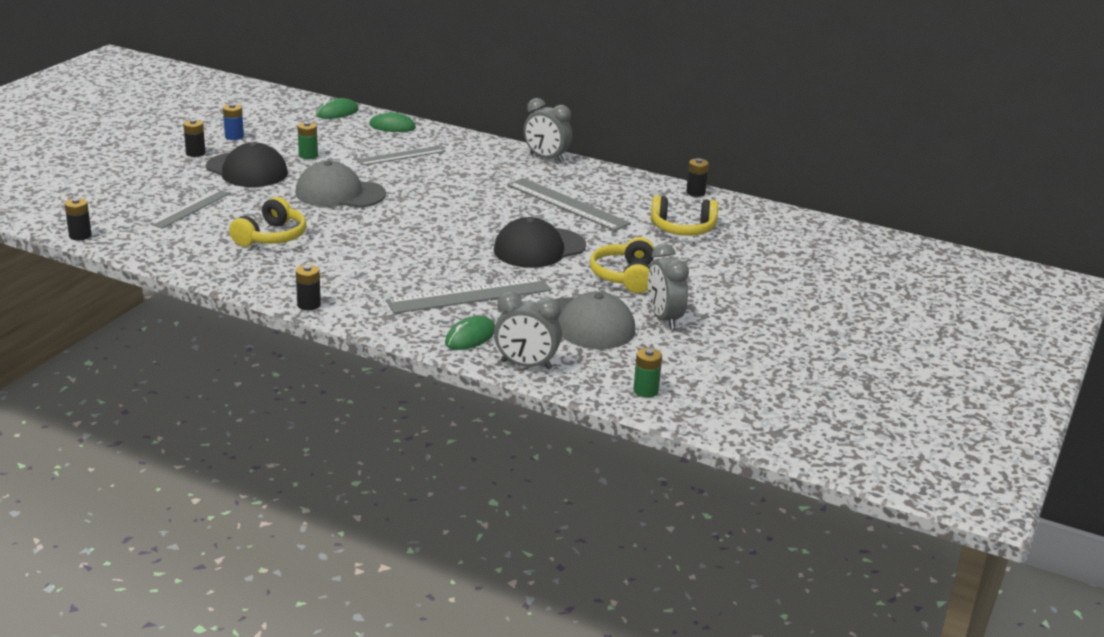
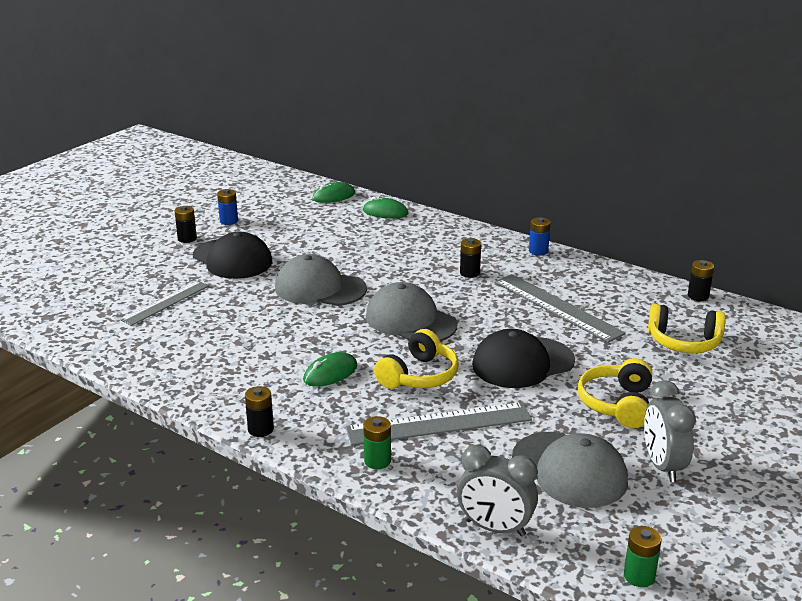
camera: 10 degrees right, 0 degrees up
(80, 236) = (48, 332): black battery -> black battery (469, 273)
(271, 237) = (239, 339): yellow headphones -> yellow headphones (419, 376)
(308, 155) = (296, 243): green battery -> green battery (377, 461)
(401, 156) = (389, 245): grey ruler -> none
(432, 218) = (410, 320): none -> grey cap
(470, 337) = (434, 482): green mouse -> green mouse (330, 373)
(546, 158) = (538, 251): grey clock -> blue battery

